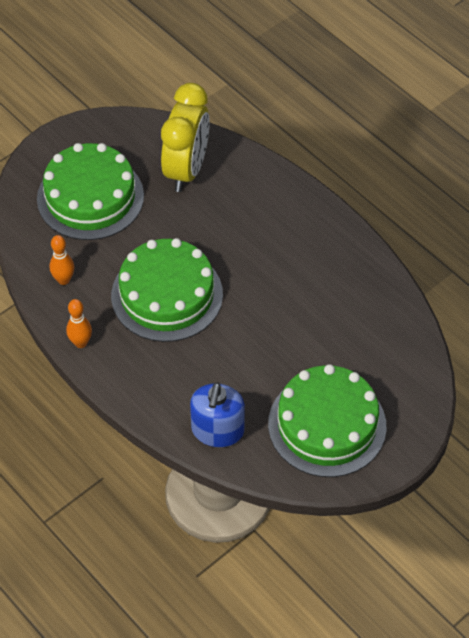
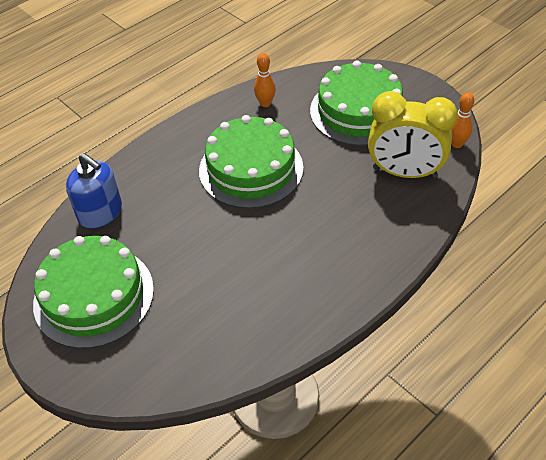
camera: 90 degrees right, 5 degrees down
(81, 343) = (199, 119): orange bowling pin -> orange bowling pin (457, 144)
(217, 430) = (100, 212): blue soap dispenser -> blue soap dispenser turned 150 degrees counterclockwise

